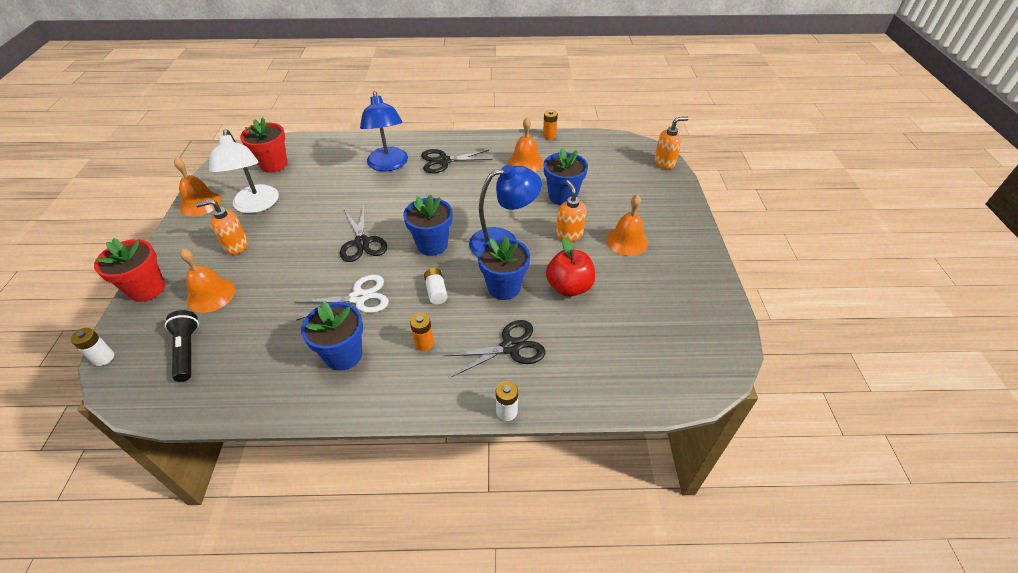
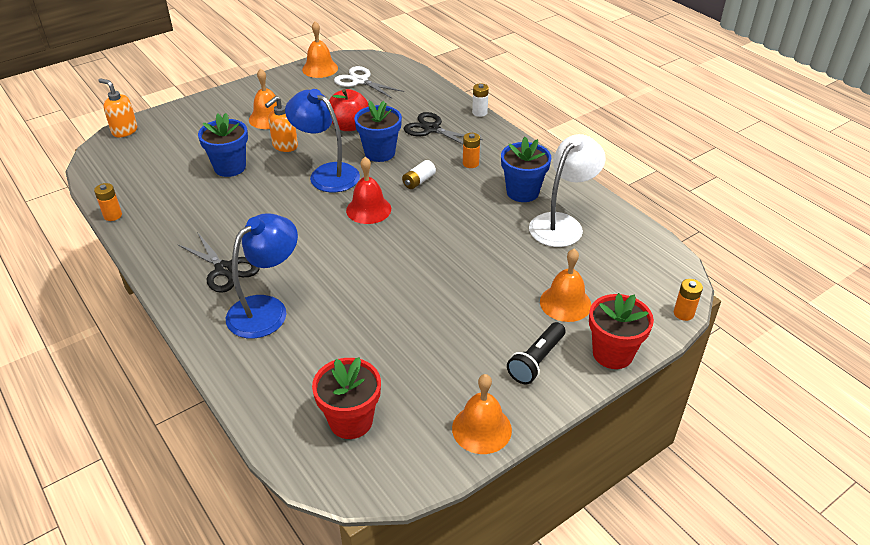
camera: 125 degrees left, 5 degrees down
(103, 358) = (683, 313): white battery -> orange battery
(187, 351) = (618, 271): black flashlight -> black flashlight (536, 360)
(236, 245) = (501, 336): orange soap dispenser -> none
(256, 206) = (436, 371): white lamp -> white lamp (562, 224)
(358, 298) = (468, 215): white scissors -> white scissors (360, 81)
(362, 242) = (408, 252): black scissors -> none
(432, 245) = (368, 209): blue flower pot -> red bell
(525, 162) = (184, 210): orange bell -> orange bell (320, 68)

